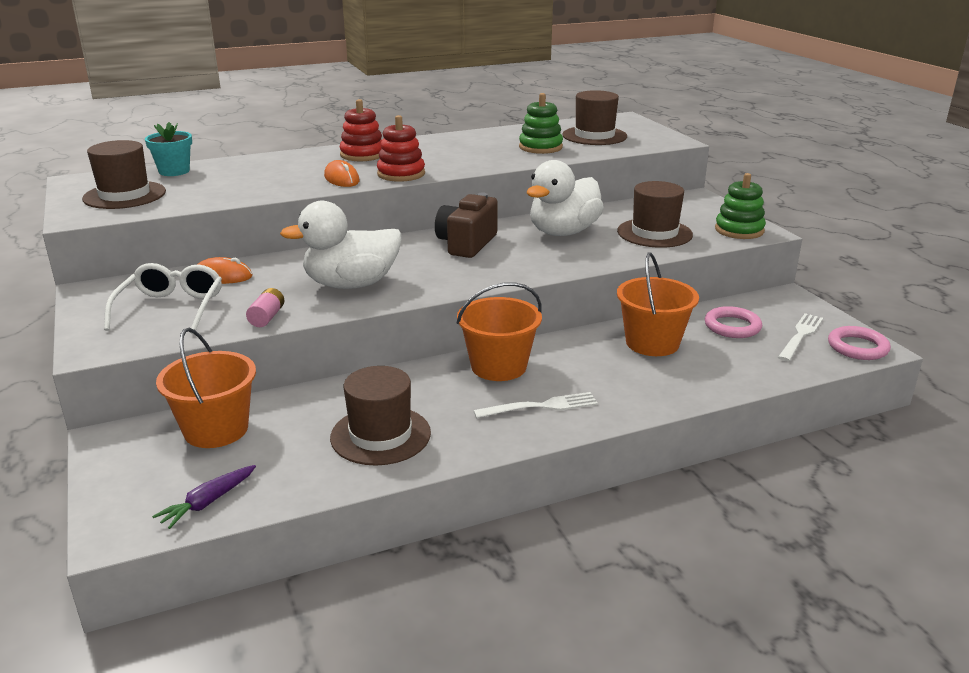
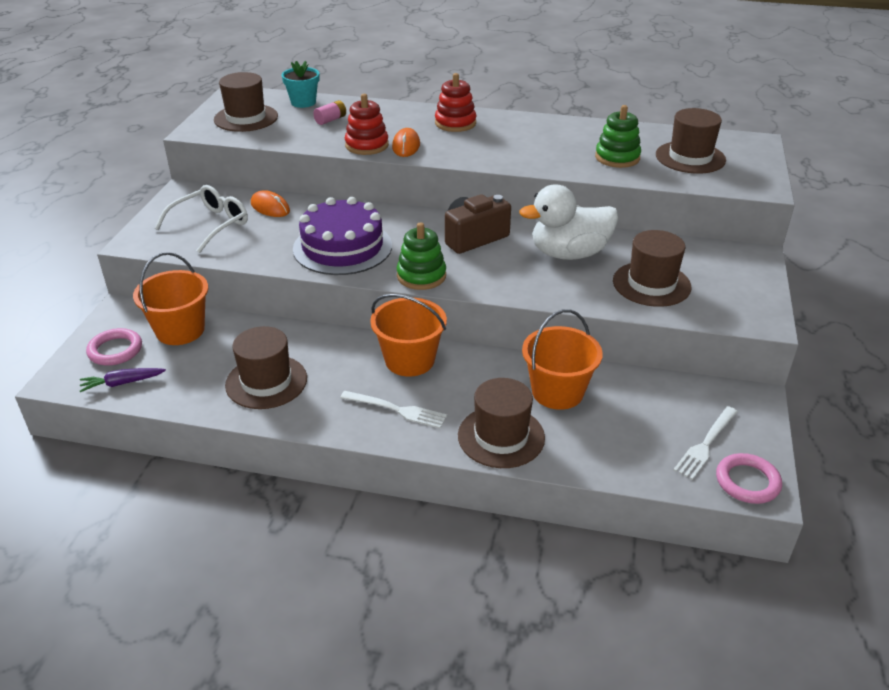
camera: 35 degrees right, 10 degrees up
(267, 317) = (256, 256): pink battery -> pink battery (330, 120)
(351, 284) = (342, 247): white duck -> purple cake
(401, 174) = (457, 154): red stacking toy -> red stacking toy (367, 145)
(654, 390) = (501, 436): none -> brown hat
(732, 326) = (652, 406): pink ring -> pink ring (115, 350)
(739, 230) = (741, 311): green stacking toy -> green stacking toy (421, 276)
(800, 336) = (706, 444): white fork -> white fork turned 150 degrees clockwise

